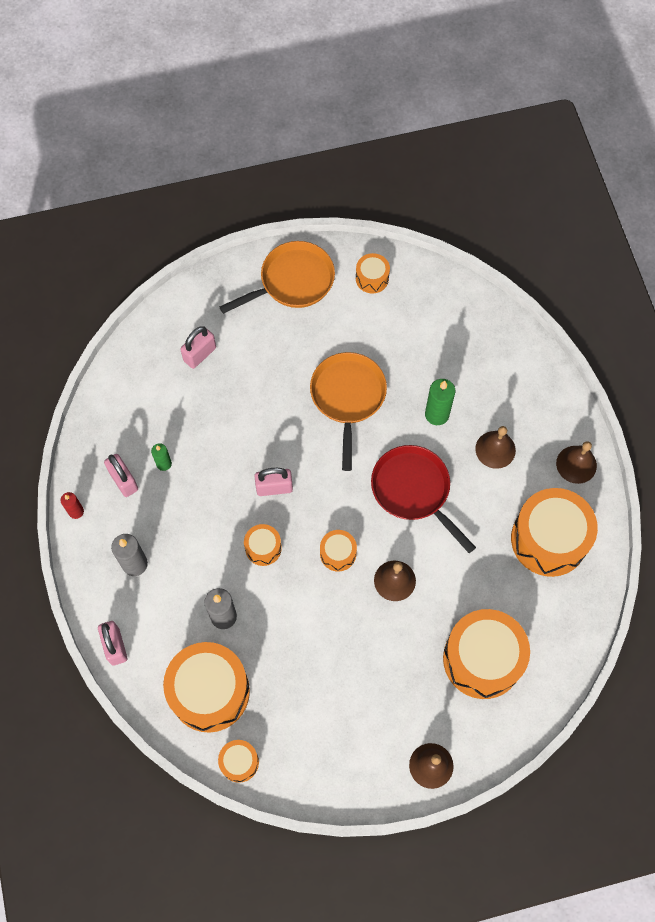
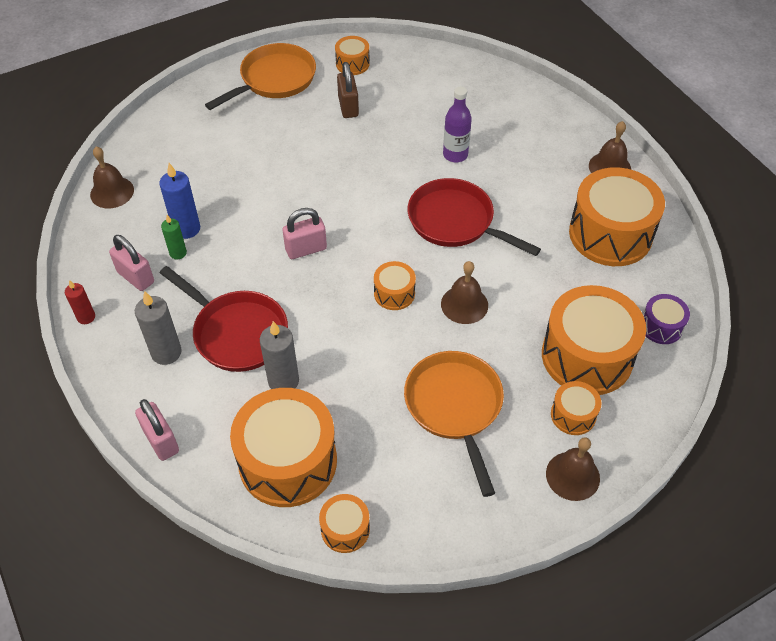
camera: 15 degrees left, 15 degrees down
(176, 439) = (186, 229): none -> blue candle
(196, 559) = (236, 332): none -> red pan
(200, 354) = (194, 153): pink padlock -> none
(263, 548) = (310, 306): orange drum -> orange drum (573, 415)
(348, 398) = (360, 159): orange pan -> orange pan (455, 407)
(353, 332) = (348, 107): none -> brown padlock
(437, 414) = (455, 155): green candle -> purple bottle
(495, 449) = (525, 171): brown bell -> brown bell (112, 192)
(557, 647) = (661, 326): none -> purple drum

